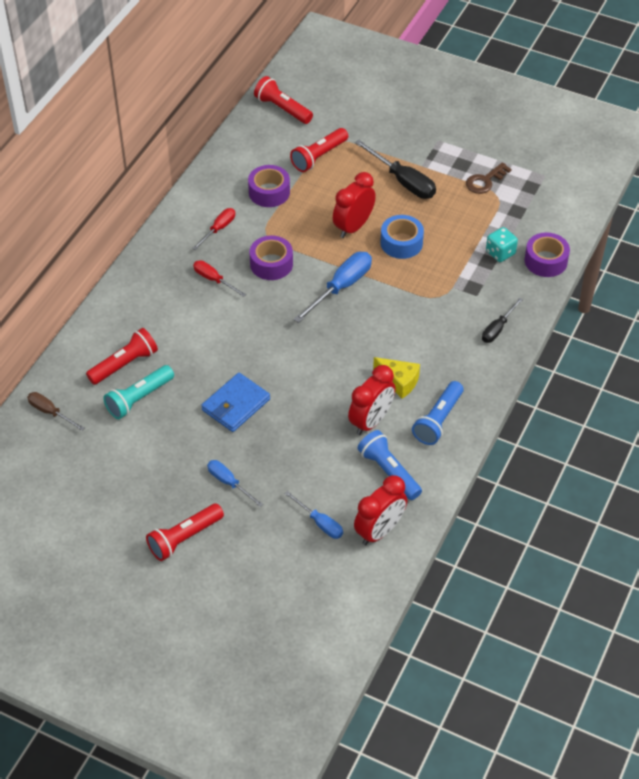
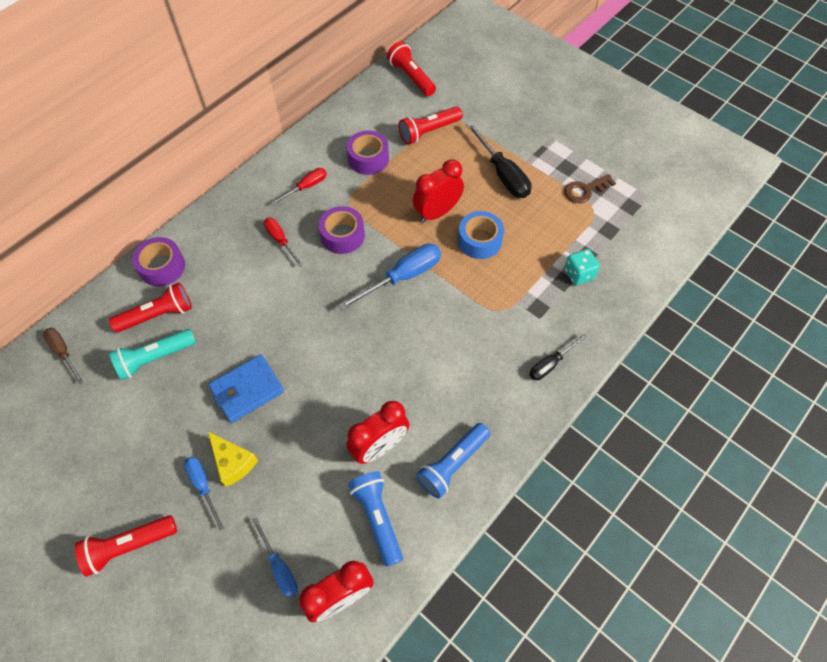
camera: 15 degrees right, 10 degrees up
(399, 381) = (425, 404): yellow cheese -> yellow cheese (233, 462)
(545, 261) = (624, 294): purple tape -> purple tape (162, 267)

